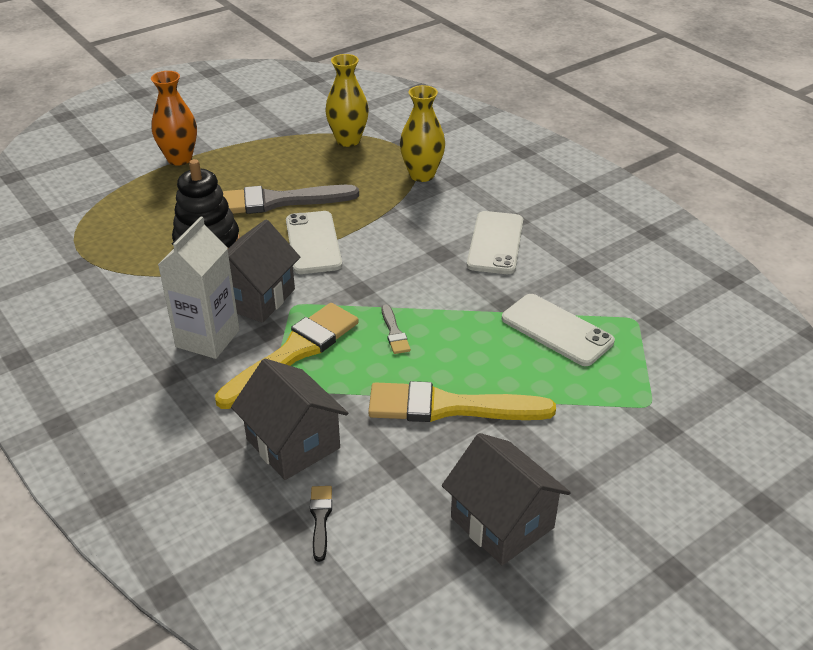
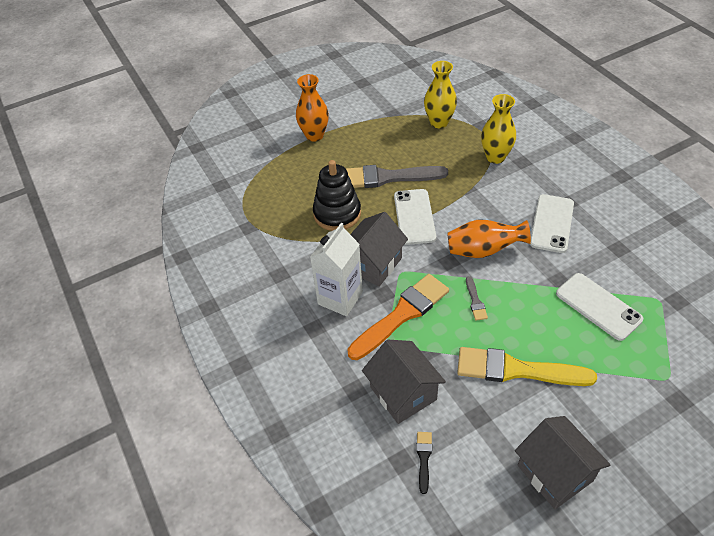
camera: 10 degrees right, 10 degrees up
(294, 353) = (402, 314): yellow brush -> orange brush
(405, 276) = (483, 250): none -> orange vase

